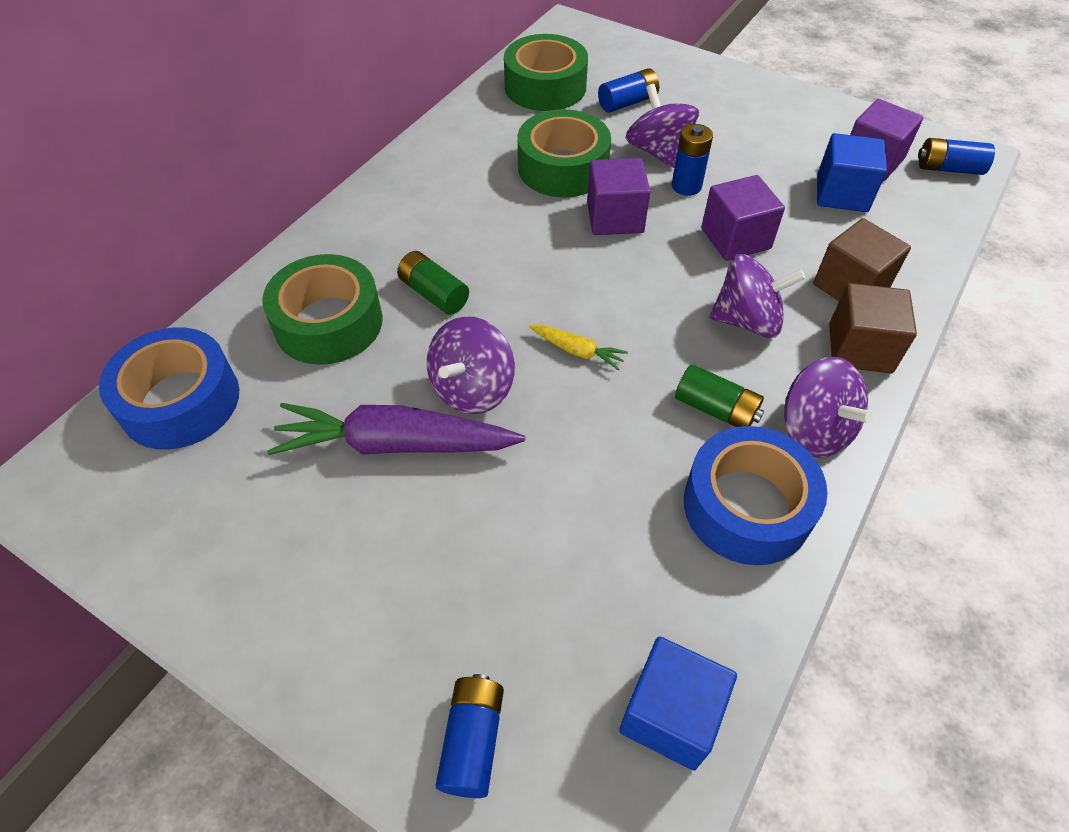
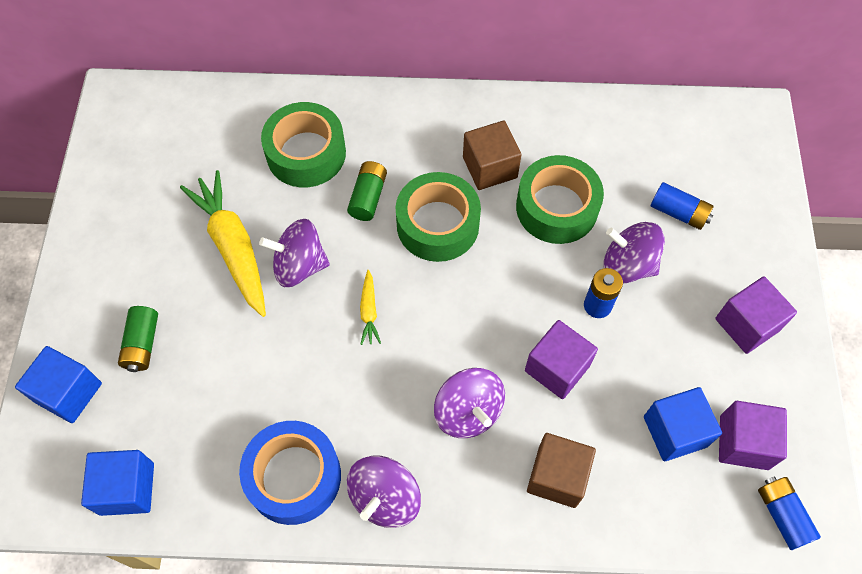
camera: 60 degrees right, 10 degrees up
(180, 401) = (203, 118): blue tape -> none
(395, 444) = (233, 247): purple carrot -> yellow carrot
(472, 740) = (69, 392): blue battery -> blue cube
(545, 87) = (652, 143): green tape -> green tape (437, 224)
(615, 217) = (523, 271): purple cube -> purple cube (747, 324)
(658, 151) = (627, 265): purple spinning top -> purple spinning top turned 105 degrees counterclockwise
(716, 409) = (367, 424): green battery -> green battery (142, 344)
(860, 348) = (488, 505): brown cube -> brown cube (490, 167)

